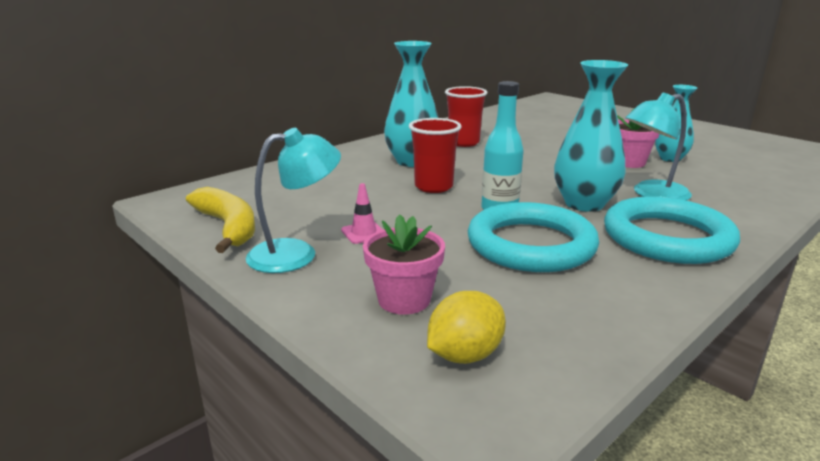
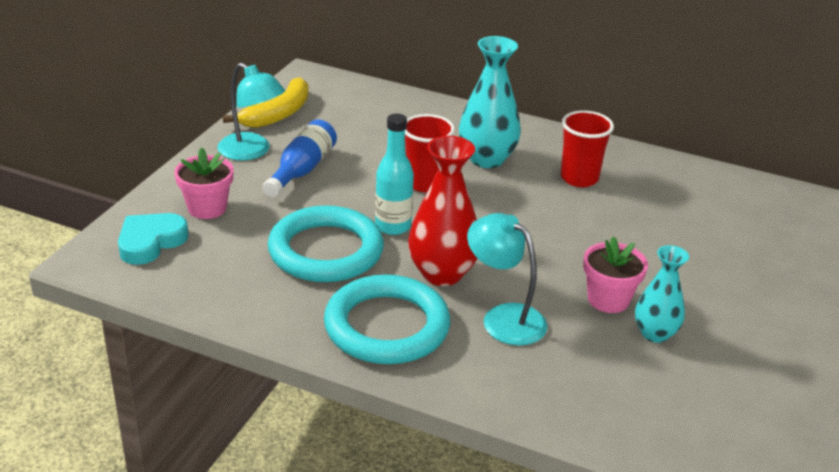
camera: 65 degrees right, 10 degrees up
(364, 233) = (302, 170): pink traffic cone -> blue bottle
(465, 355) = (150, 242): yellow lemon -> turquoise heart
(584, 204) = (442, 273): turquoise vase -> red vase

